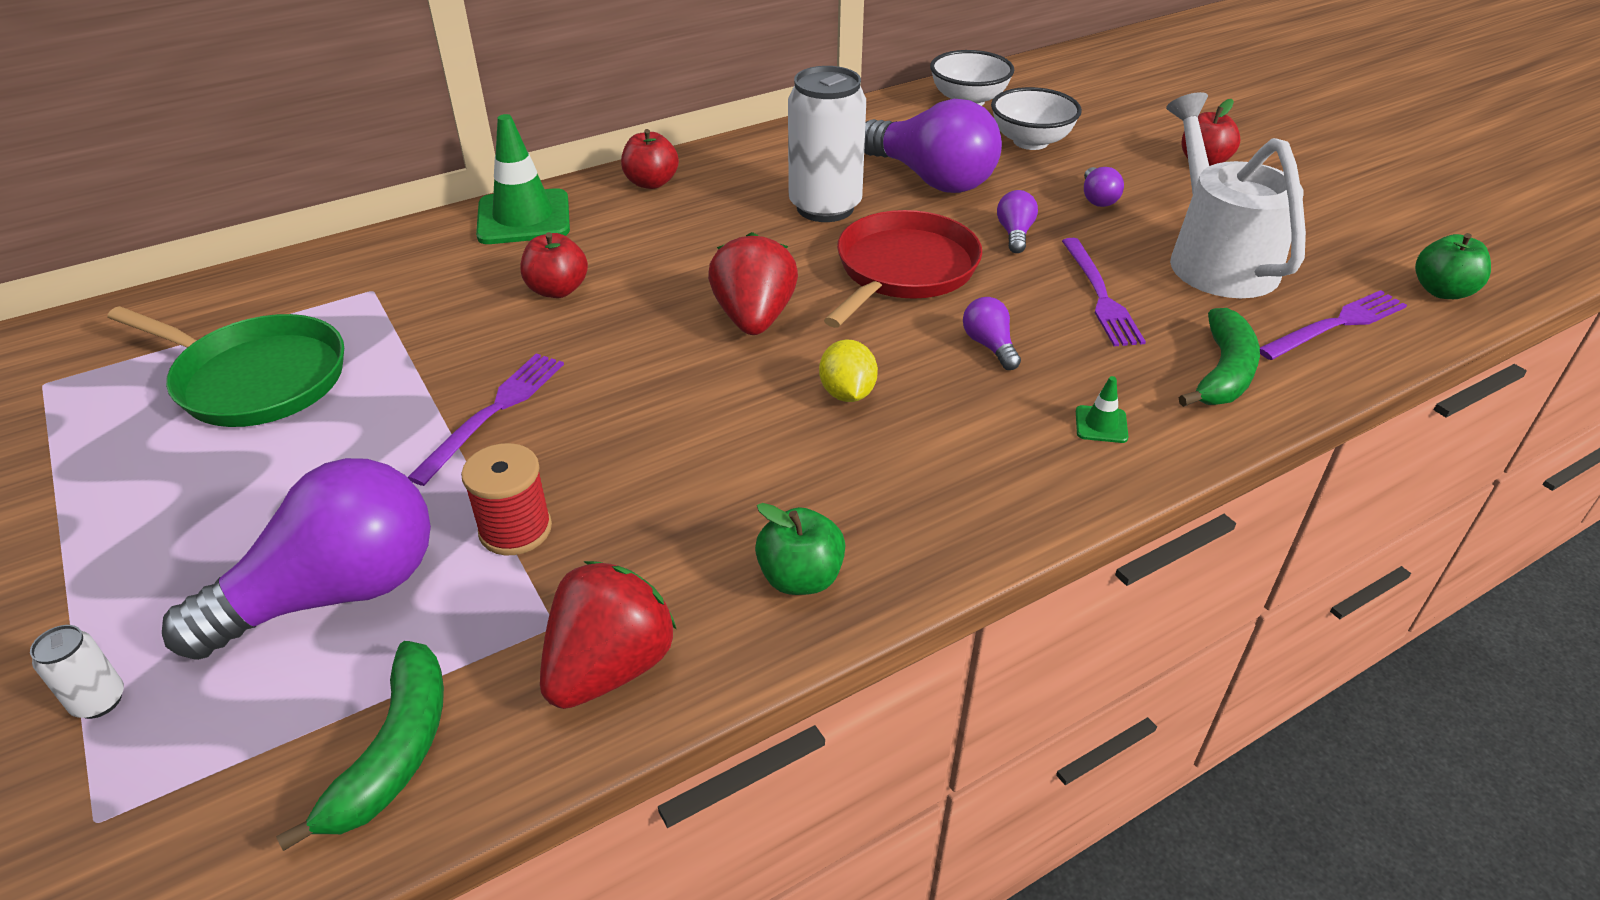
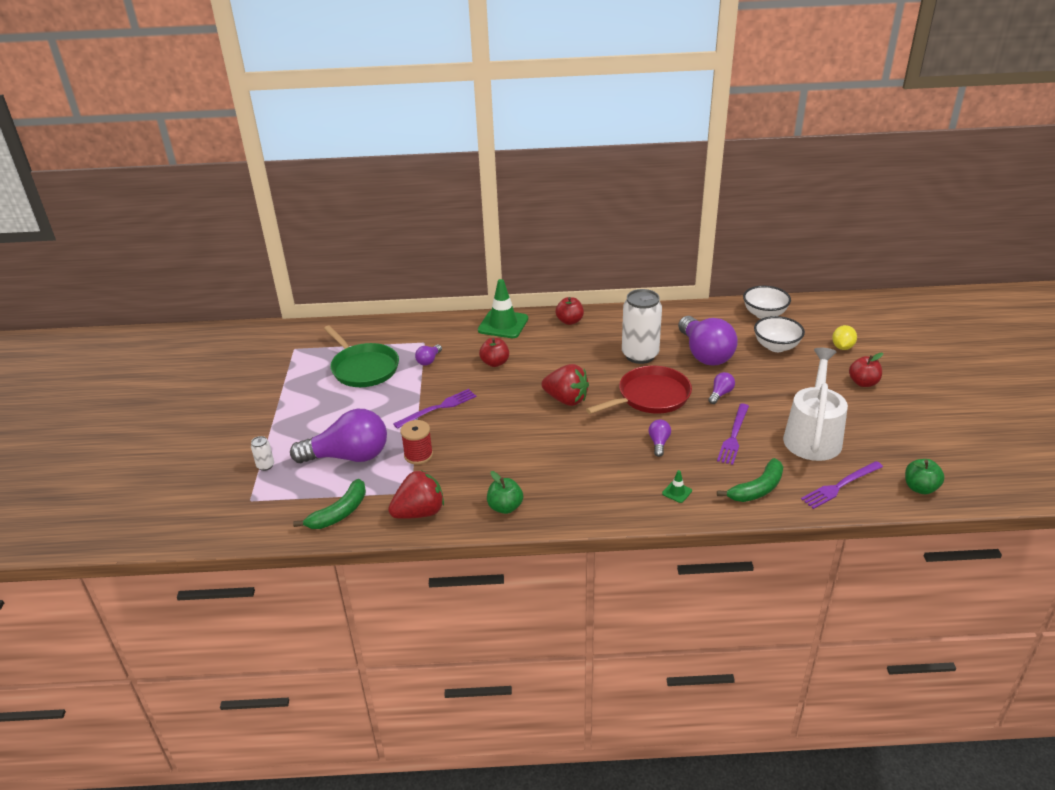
camera: 30 degrees right, 5 degrees down
(754, 318) = (566, 399): red strawberry -> red strawberry turned 90 degrees clockwise
(847, 393) = (579, 444): yellow lemon -> yellow lemon (842, 347)
(1097, 199) = (781, 387): purple light bulb -> purple light bulb (429, 360)
(1336, 325) = (840, 486): purple fork -> purple fork turned 150 degrees clockwise

